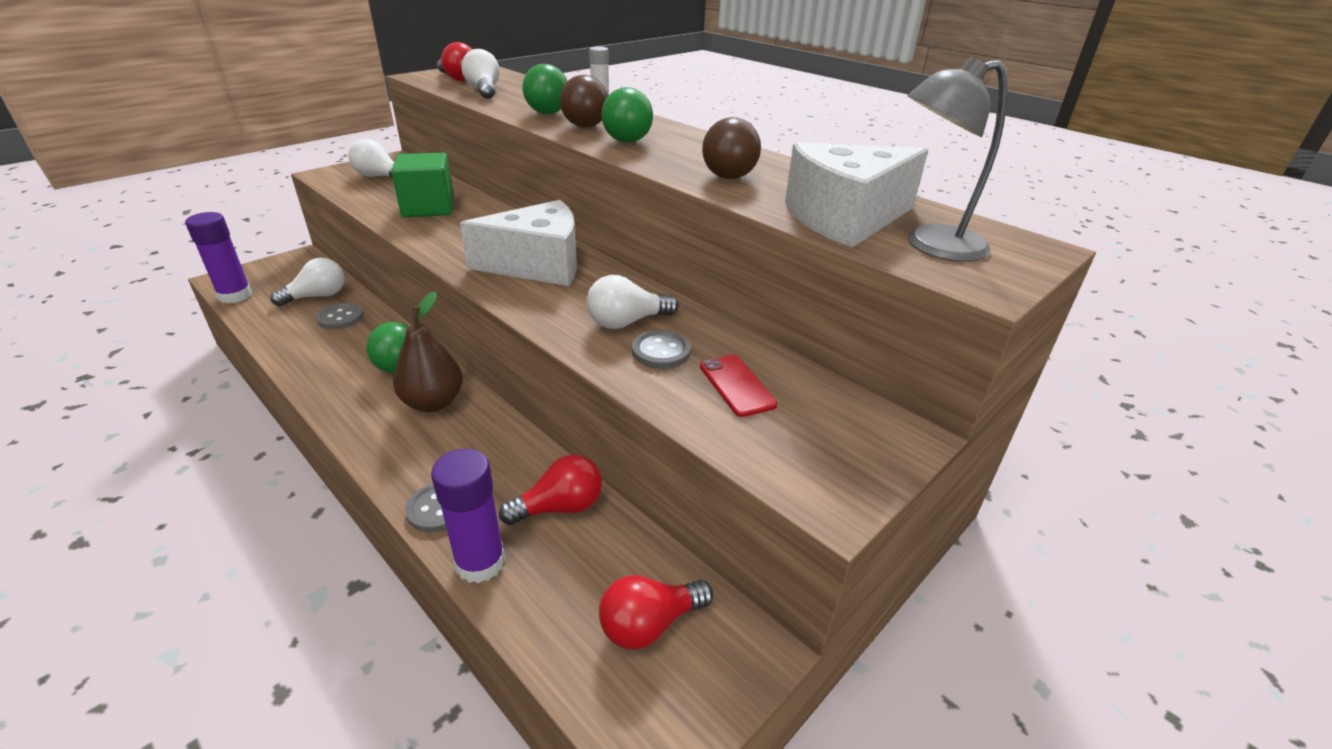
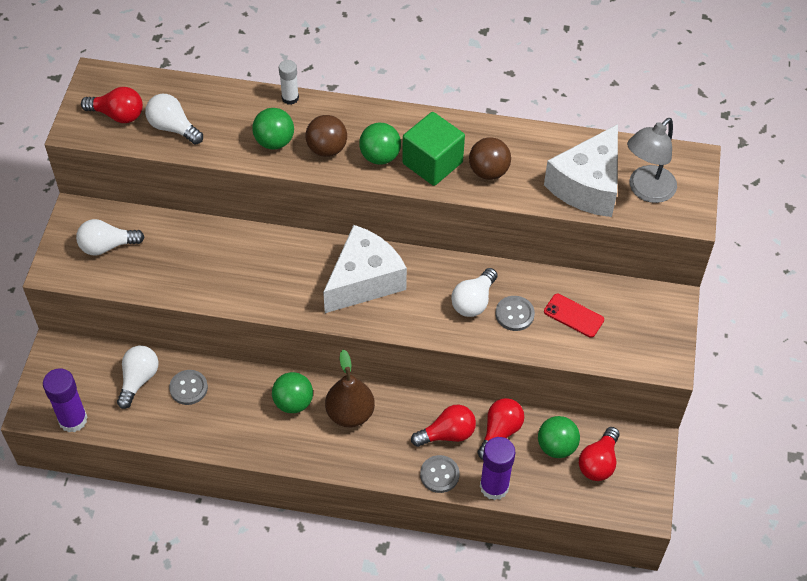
camera: 35 degrees left, 20 degrees up
(428, 207) = (206, 263): green cube -> green cube (432, 163)
(500, 474) = (447, 434): none -> red light bulb
(612, 566) = (556, 446): none -> green ball

